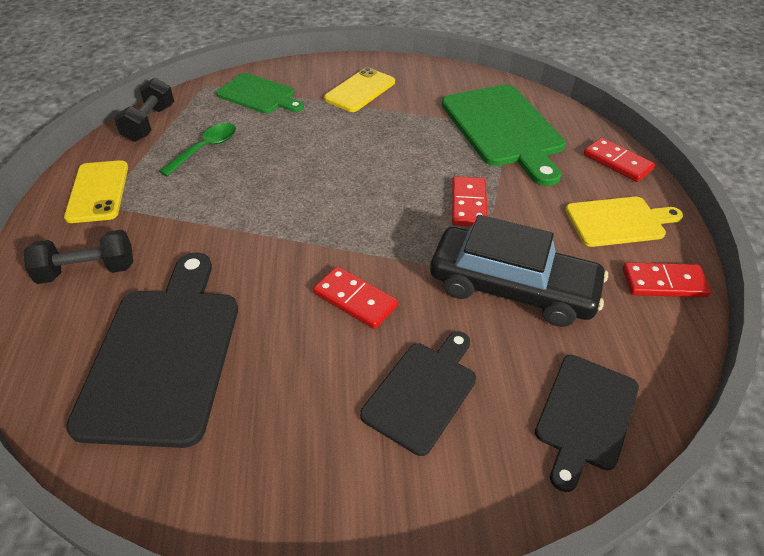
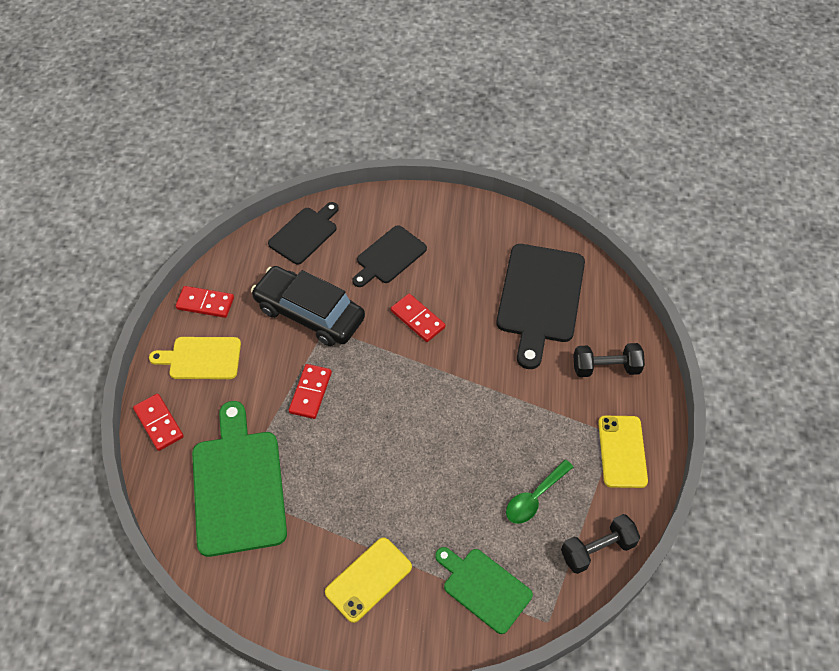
camera: 170 degrees left, 10 degrees up
(150, 123) = (597, 549): black dumbbell -> black dumbbell turned 45 degrees clockwise

